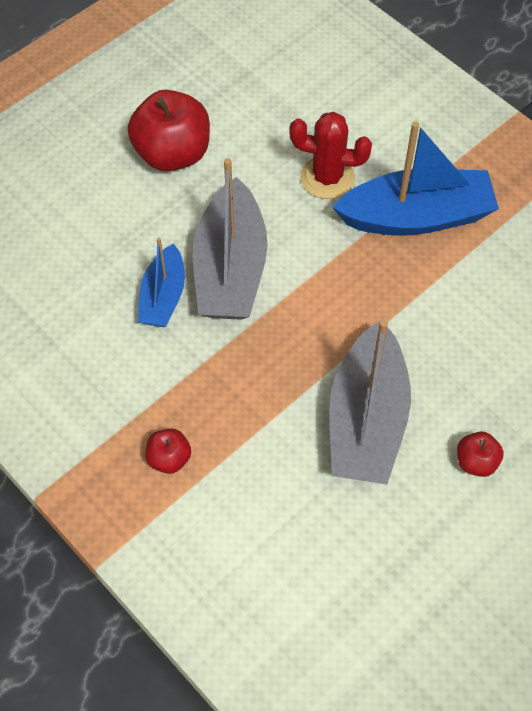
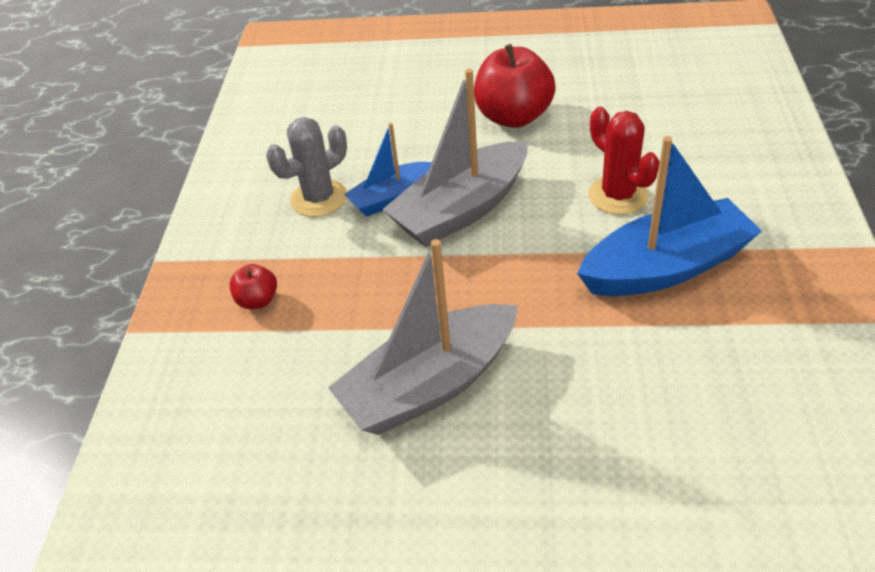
camera: 50 degrees right, 15 degrees down
(104, 339) = (319, 198): none -> grey cactus
(416, 217) = (666, 267): blue boat -> blue boat turned 60 degrees counterclockwise
(476, 462) = (482, 494): red apple -> none

